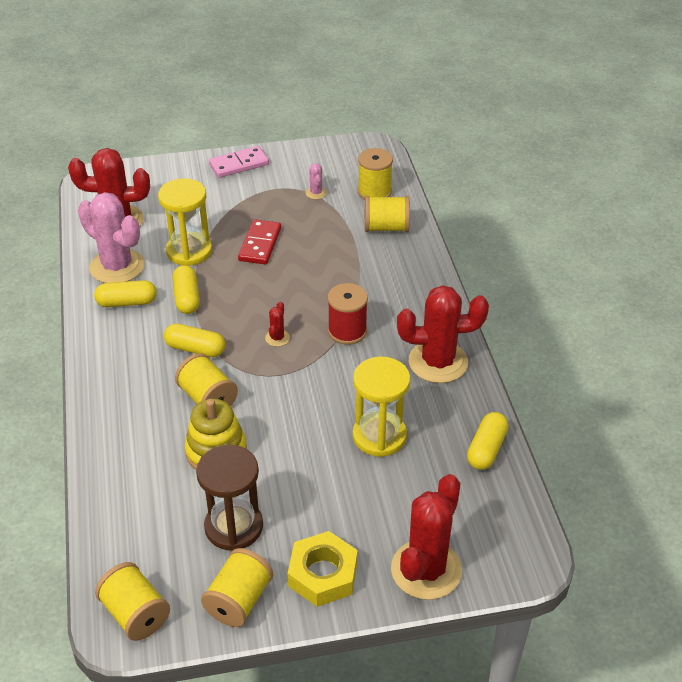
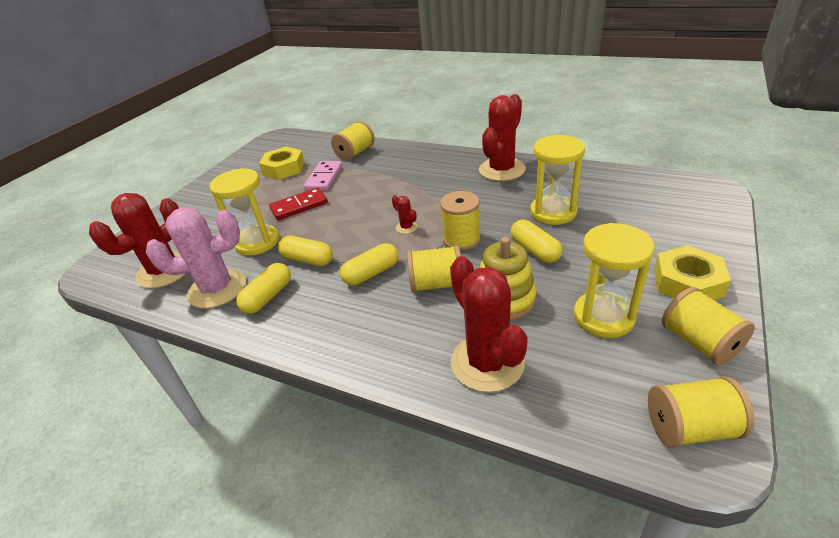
camera: 50 degrees left, 5 degrees down
(234, 526) = (603, 317): brown hourglass -> yellow hourglass
(239, 164) = (204, 191): pink domino -> pink domino (324, 178)
(260, 244) = (299, 206): red domino -> red domino turned 75 degrees counterclockwise
(316, 193) = (284, 168): pink cactus -> yellow nut
(347, 331) = (434, 195): red spool -> none
(374, 192) = (317, 148): yellow spool -> yellow spool (461, 239)
(426, 570) = (704, 231): red cactus -> red cactus (487, 363)
(486, 449) = (598, 175): yellow capsule -> yellow capsule (534, 250)

